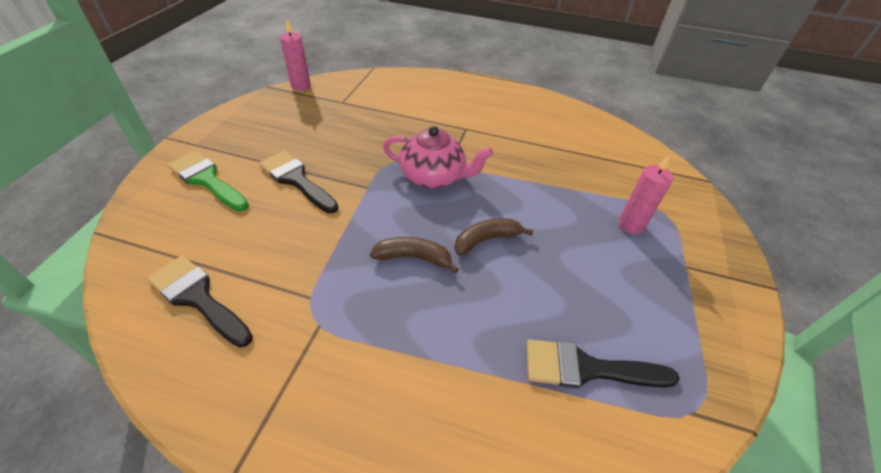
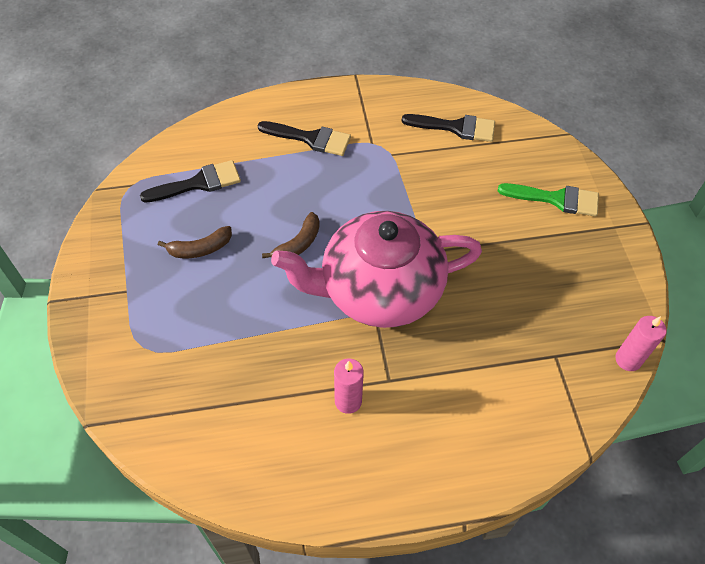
camera: 155 degrees right, 10 degrees up
(296, 180) = (490, 231): black brush -> black brush (310, 138)
(413, 257) = (345, 206): brown banana -> brown banana (200, 249)
(434, 177) = (379, 290): pink teapot -> pink teapot, size x1.79
(630, 225) = (177, 315): pink candle -> pink candle (348, 401)

